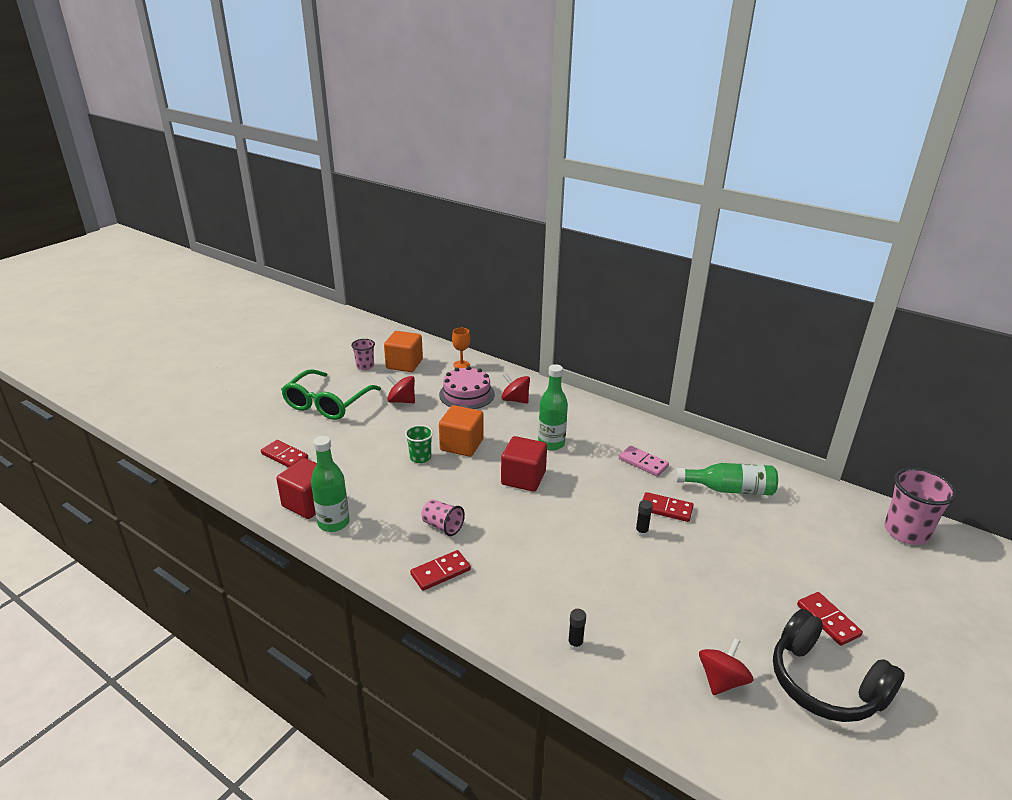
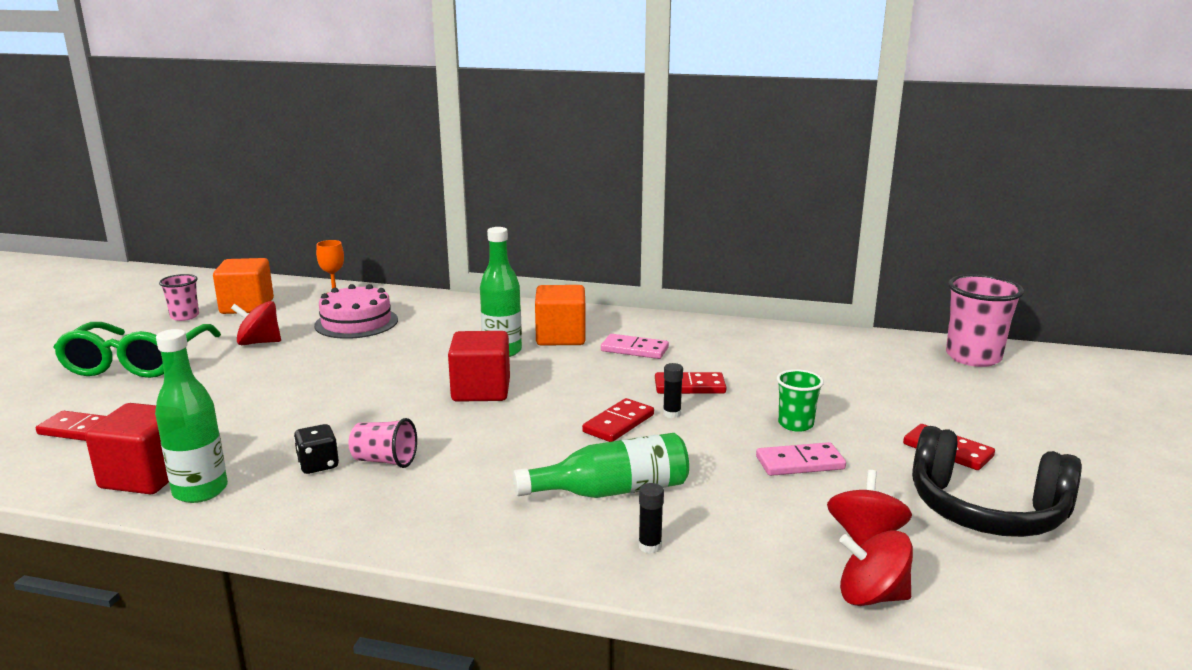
camera: 20 degrees left, 10 degrees down
(403, 519) = (318, 465): none -> black dice
(420, 457) = (315, 395): green cup -> green cup (795, 424)
(440, 572) = (406, 511): red domino -> red domino (618, 423)
(461, 445) = (373, 372): orange cube -> orange cube (561, 337)
(515, 400) = (430, 318): red spinning top -> red spinning top (872, 596)
(710, 601) = (800, 463): none -> pink domino
(729, 489) = (755, 356): green bottle -> green bottle (611, 491)

